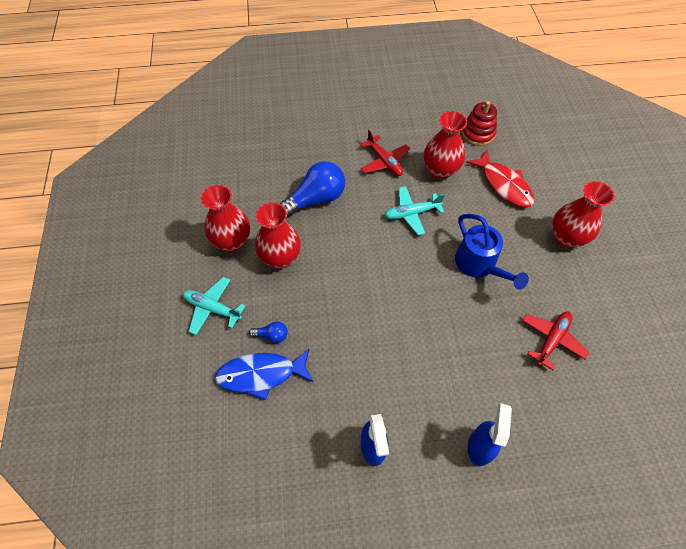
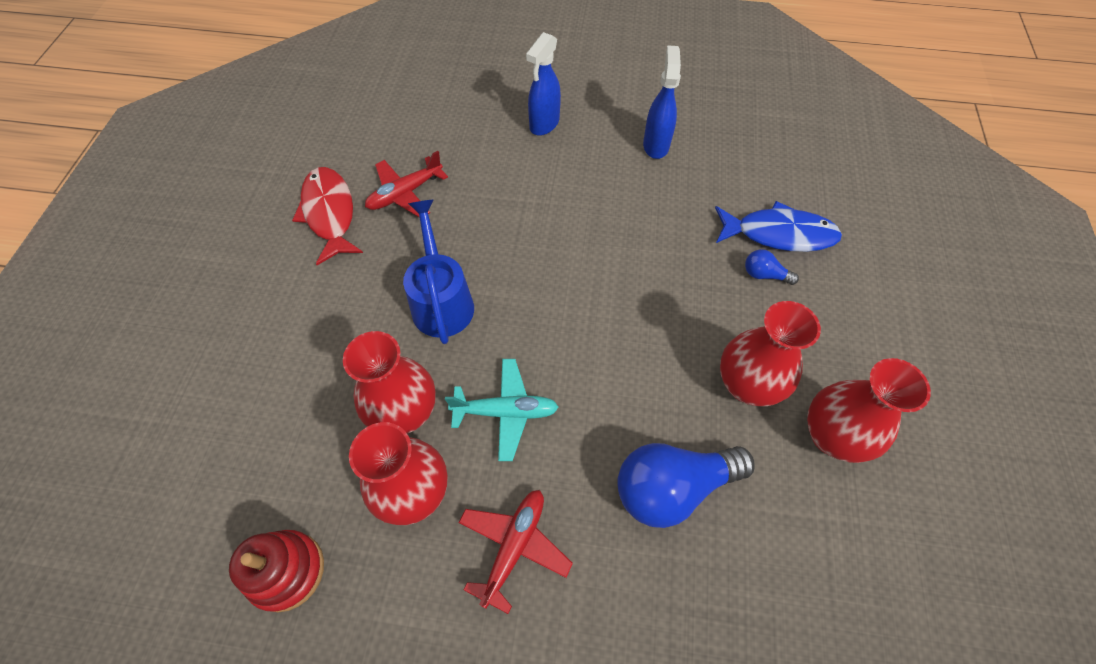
camera: 165 degrees left, 0 degrees up
(212, 308) = (853, 329): turquoise plane -> none
(384, 161) = (514, 546): red plane -> red plane turned 45 degrees clockwise
(503, 185) = (317, 428): red fish -> red fish (330, 214)
(566, 237) = (287, 309): red vase -> red vase (405, 412)

